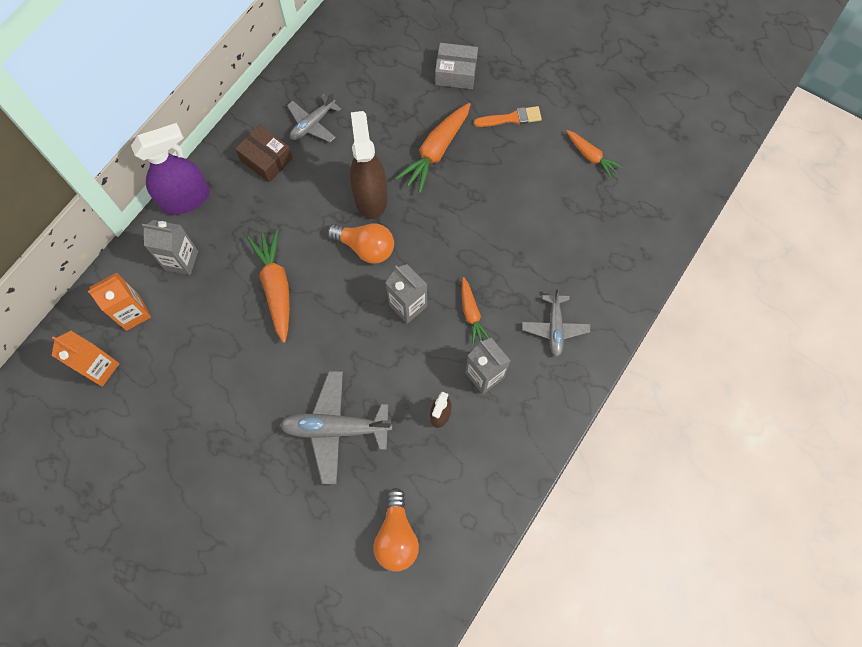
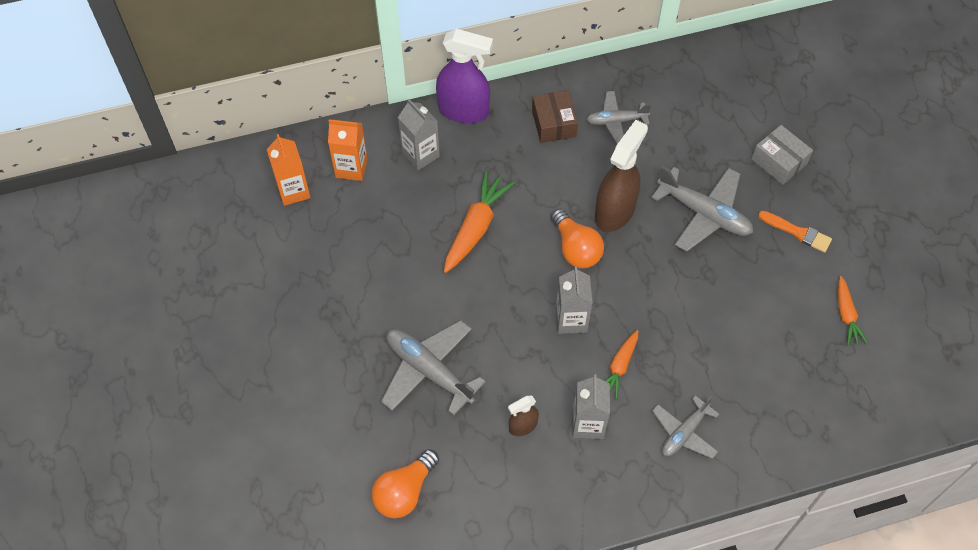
camera: 40 degrees right, 10 degrees down
(436, 151) = (704, 214): orange carrot -> grey plane

